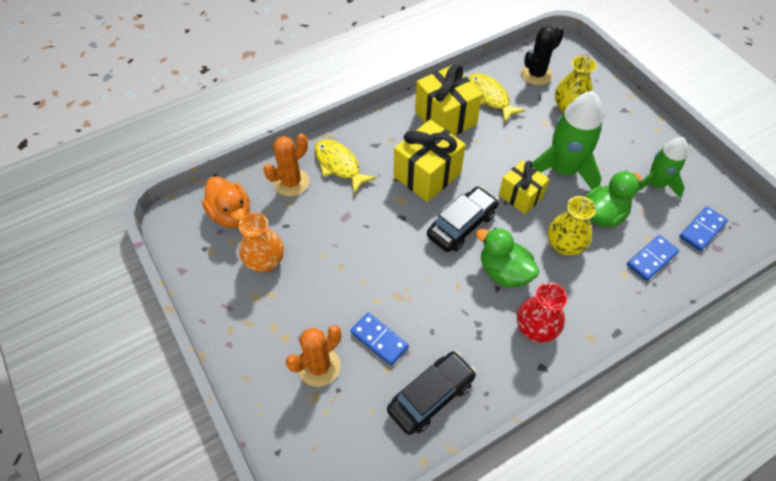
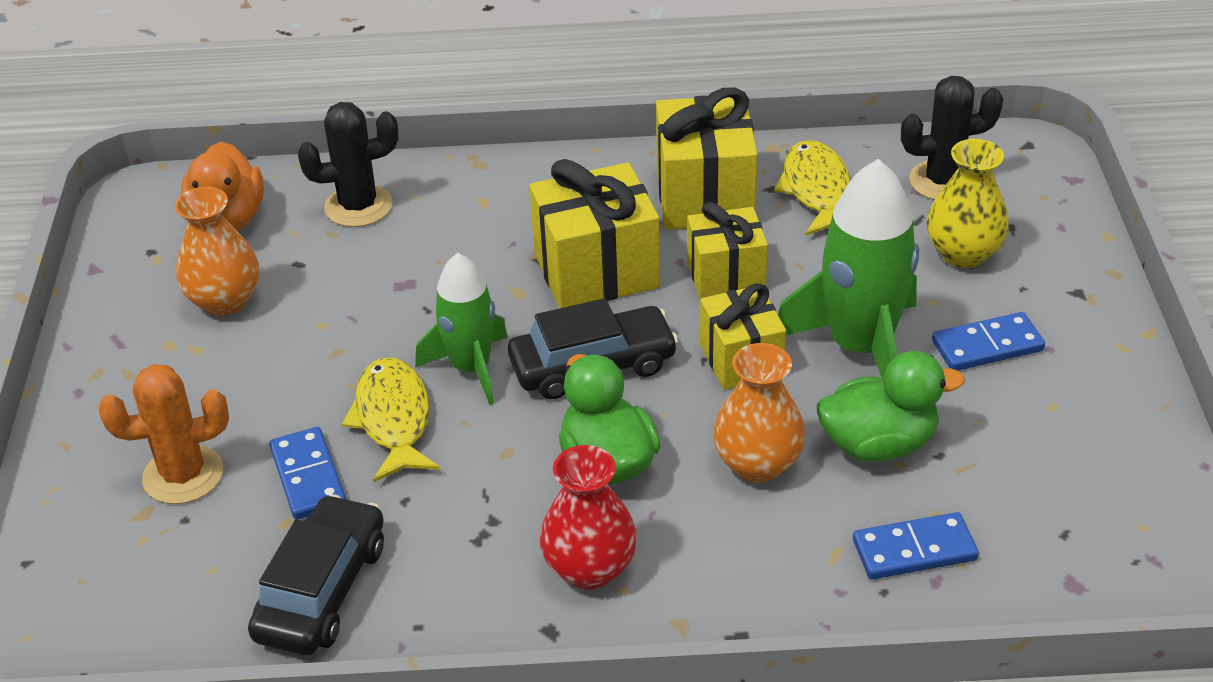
camera: 30 degrees right, 15 degrees down
(291, 182) = (358, 206): orange cactus -> black cactus
(339, 165) = (457, 208): yellow fish -> yellow fish (393, 419)
(431, 396) = (322, 590): black car -> black car turned 60 degrees counterclockwise
(483, 155) = (726, 275): none -> yellow gift
(564, 245) = (757, 464): yellow vase -> orange vase
(655, 184) = (1033, 434): green rocket -> green rocket (470, 368)
(702, 230) = (1067, 543): blue domino -> blue domino (987, 346)

